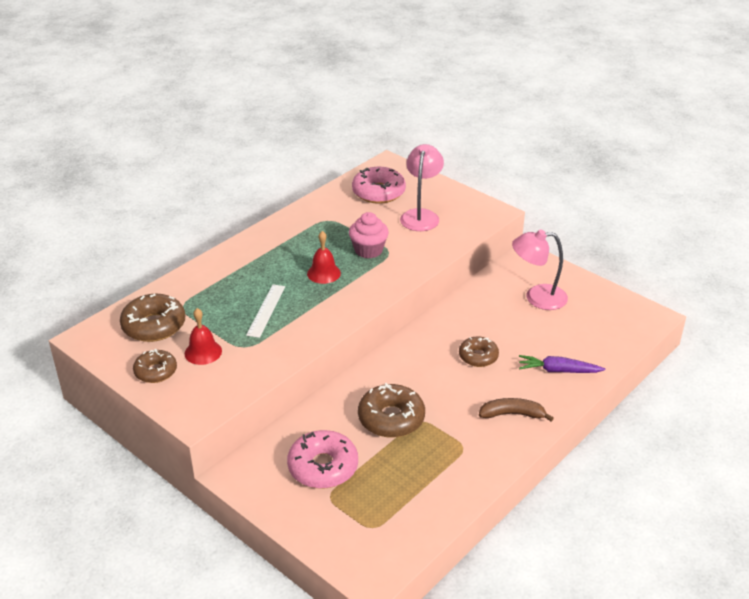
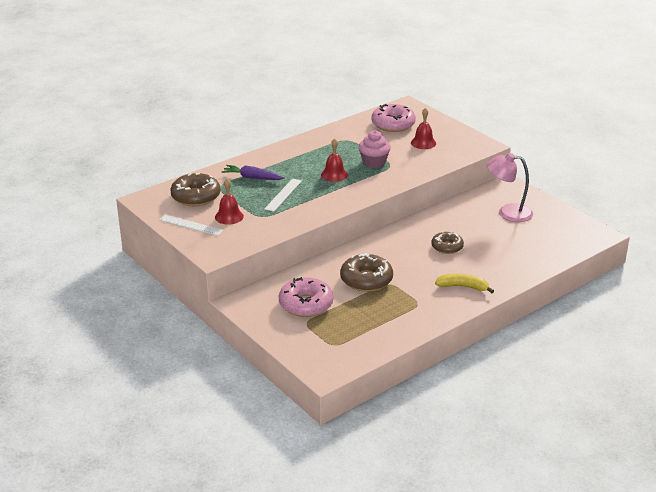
camera: 10 degrees right, 5 degrees down
(155, 371) = (191, 225): brown donut -> white ruler
(421, 215) = (423, 143): pink lamp -> red bell
(512, 414) = (463, 287): brown banana -> yellow banana
(558, 371) = (509, 262): purple carrot -> purple carrot (252, 178)

